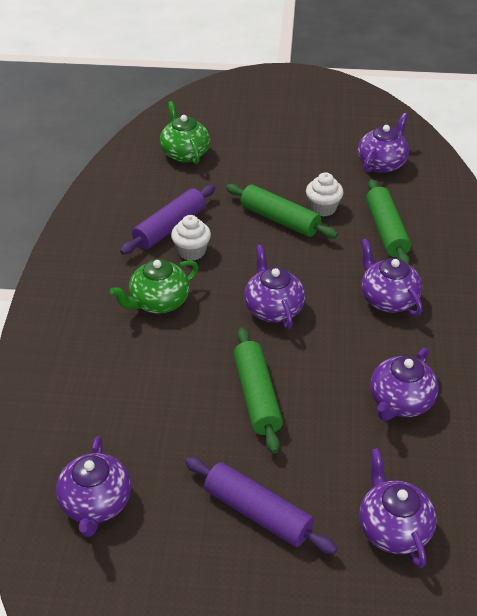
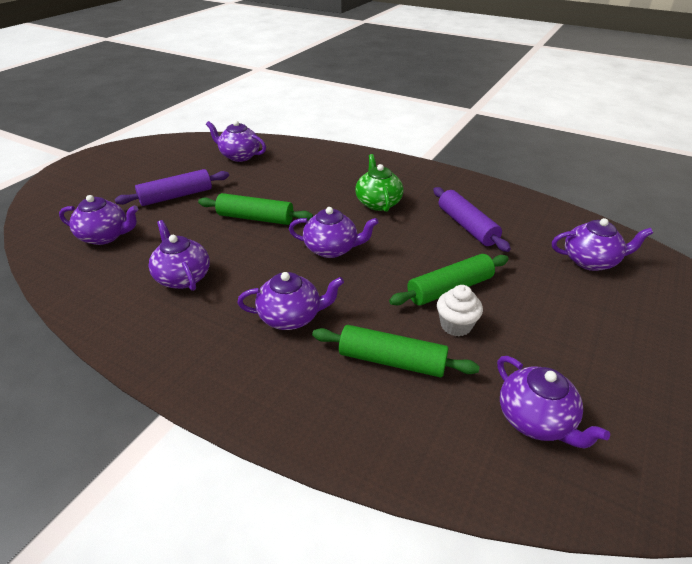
camera: 115 degrees right, 5 degrees down
(185, 153) = (590, 261): green teapot -> purple teapot
(191, 251) = (428, 229): white cupcake -> none

